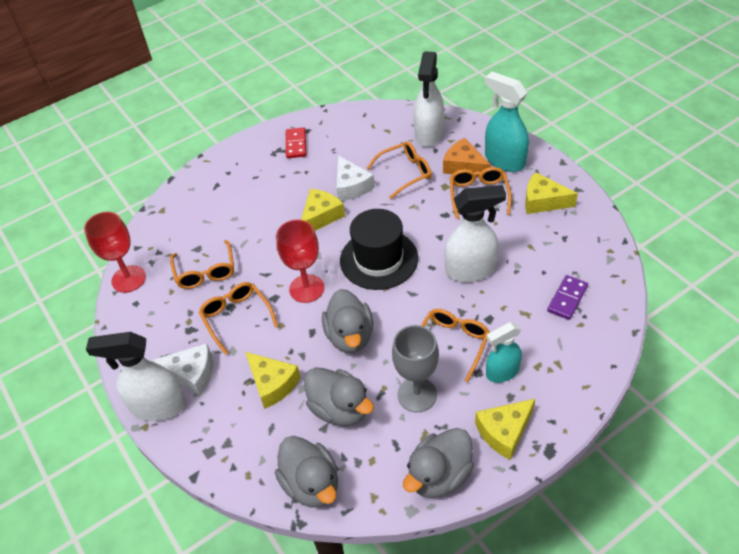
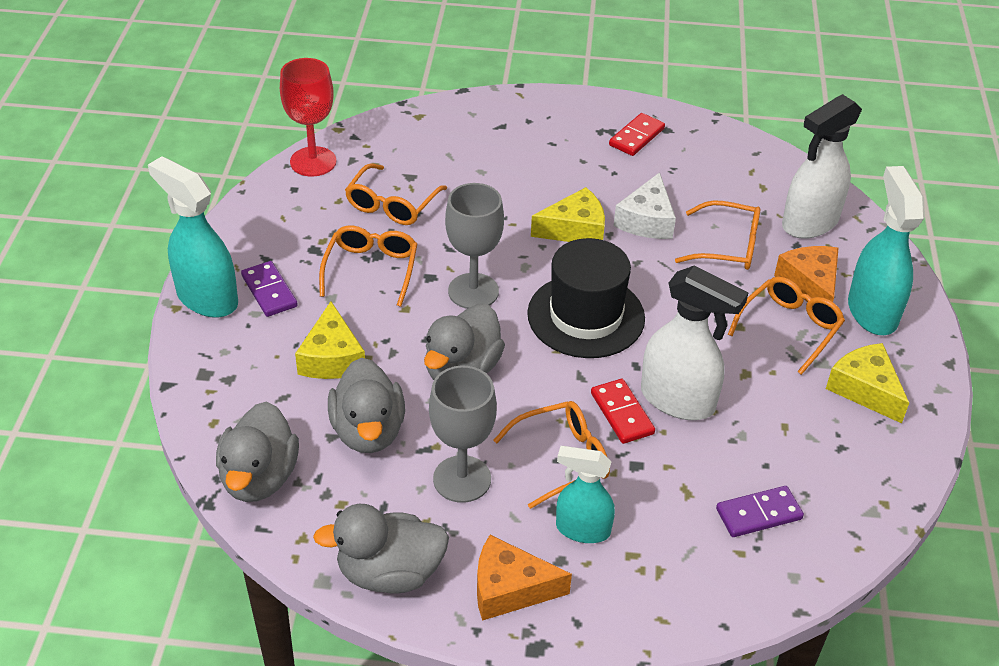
camera: 35 degrees right, 5 degrees down
(157, 406) = (206, 298): white spray bottle -> turquoise spray bottle
(191, 374) = (269, 291): white cheese -> purple domino
(306, 288) = (473, 291): red goblet -> grey goblet
(453, 297) = (622, 413): none -> red domino
(504, 432) = (510, 589): yellow cheese -> orange cheese

